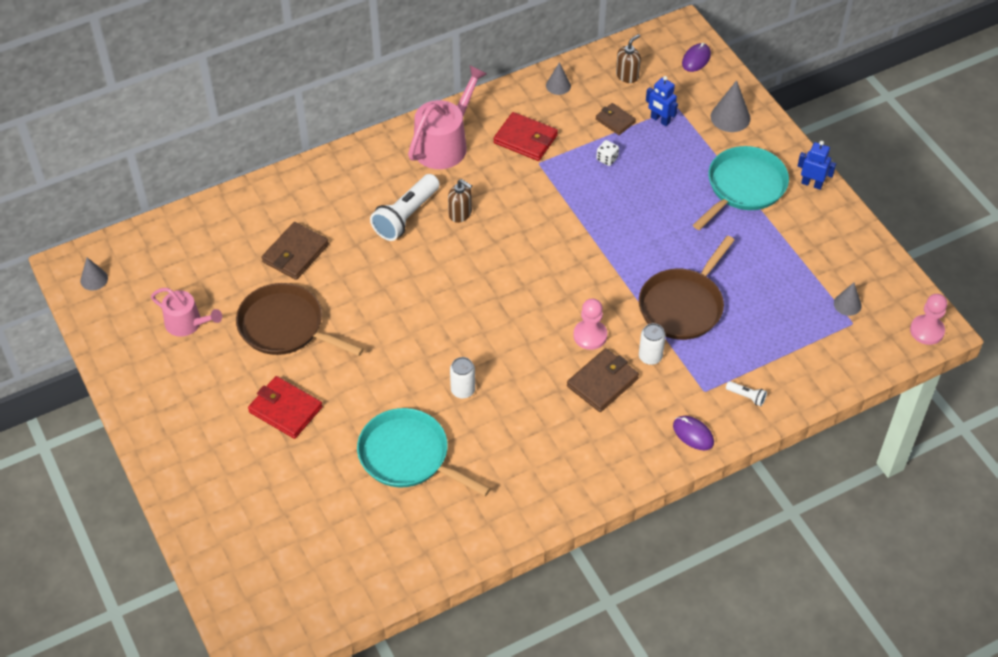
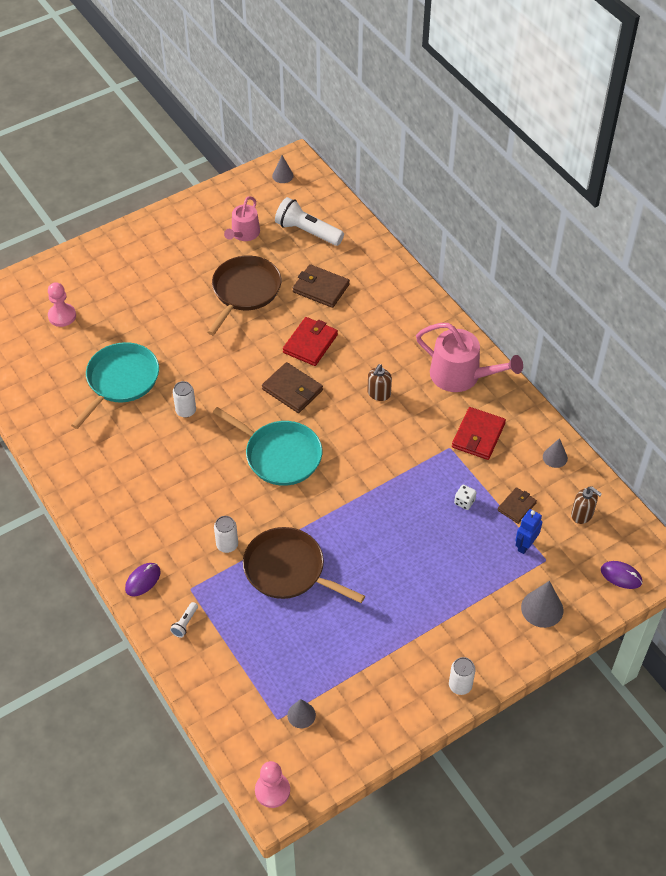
camera: 85 degrees right, 0 degrees up
(285, 409) = (164, 301): red wallet -> red wallet (310, 343)
(406, 216) = (370, 356): white flashlight -> white flashlight (307, 232)
(590, 335) = (248, 497): pink pawn -> pink pawn (62, 316)
(602, 382) = (197, 509): brown wallet -> brown wallet (292, 390)
(744, 187) = (446, 621): turquoise pan -> turquoise pan (280, 455)
(812, 184) = (460, 685): blue robot -> white can

